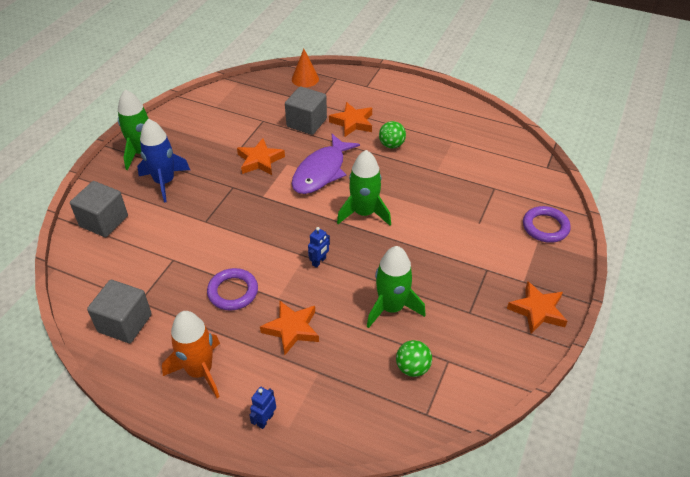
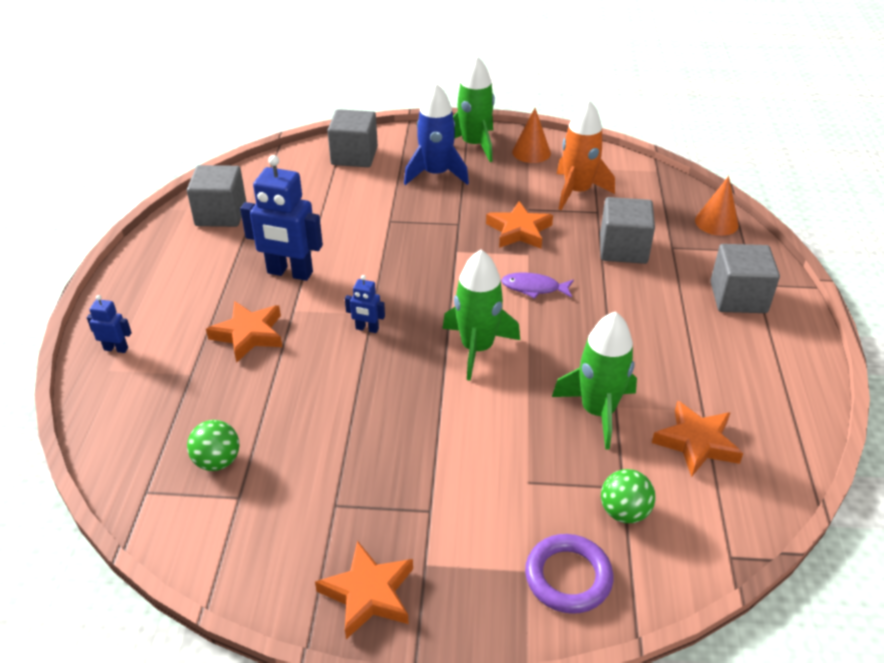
camera: 70 degrees right, 5 degrees down
(175, 128) = (531, 152): none -> orange cone
(200, 371) = (172, 282): orange rocket -> orange rocket (577, 191)
(233, 292) = (289, 273): purple ring -> blue robot
(321, 171) = (534, 288): purple fish -> purple fish, size x0.52
(352, 122) = (658, 291): orange star -> orange star (696, 442)
(373, 96) = (738, 297): none -> grey cube
(391, 145) = (639, 342): green ball -> green ball (624, 512)
(392, 308) = (313, 417): green rocket -> green rocket (598, 411)

